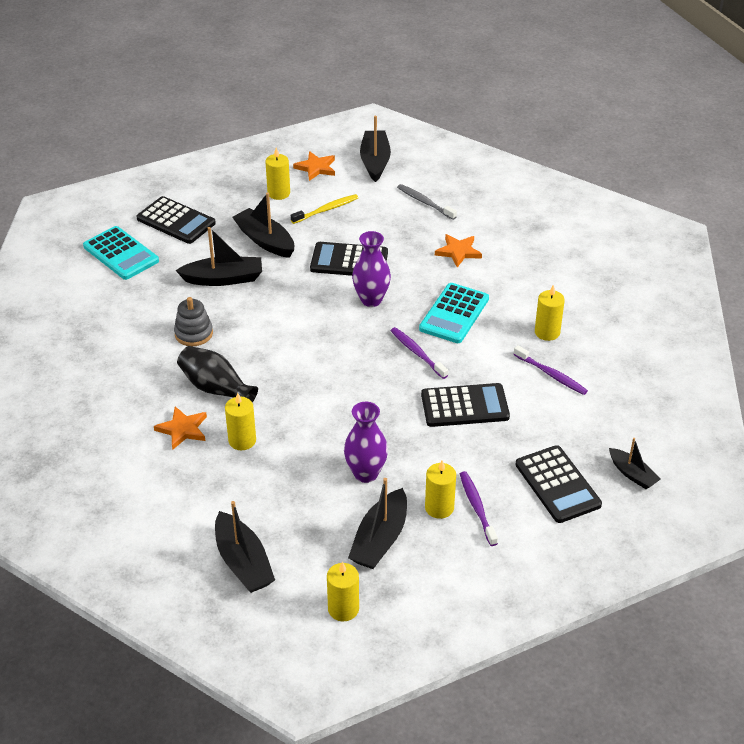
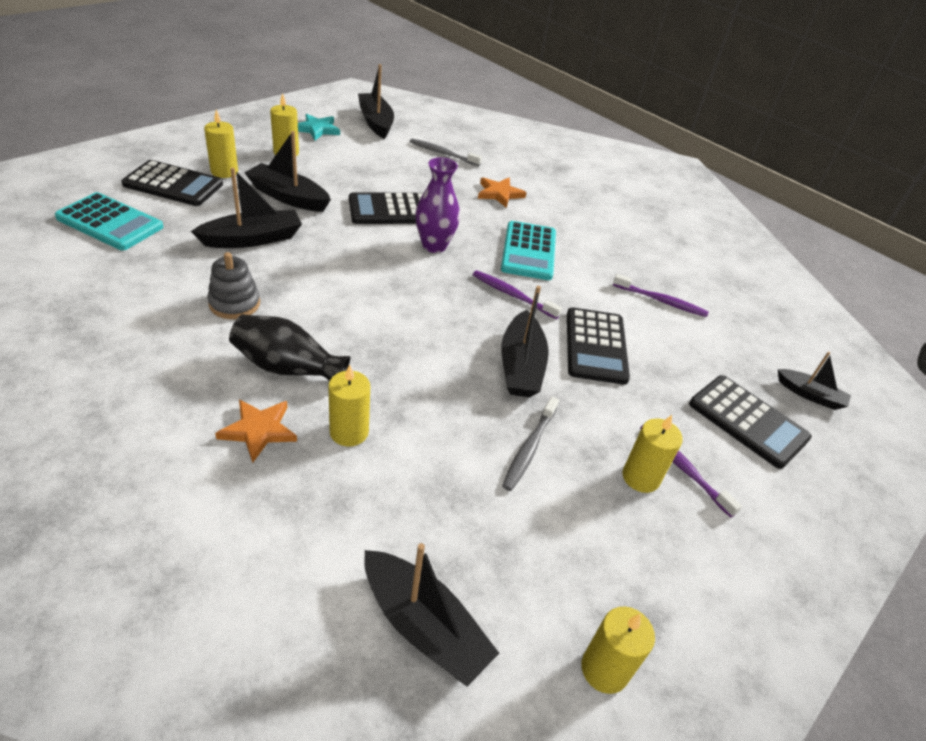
camera: 25 degrees left, 0 degrees up
(316, 168) = (317, 129): orange star -> turquoise star
(326, 210) = (345, 165): yellow toothbrush -> none
(366, 473) = (529, 448): purple vase -> grey toothbrush
(380, 539) = (595, 539): black boat -> black boat (521, 366)
(464, 406) = (595, 346): black calculator -> black calculator turned 120 degrees clockwise
(547, 332) = (629, 260): yellow candle -> yellow candle (224, 171)

